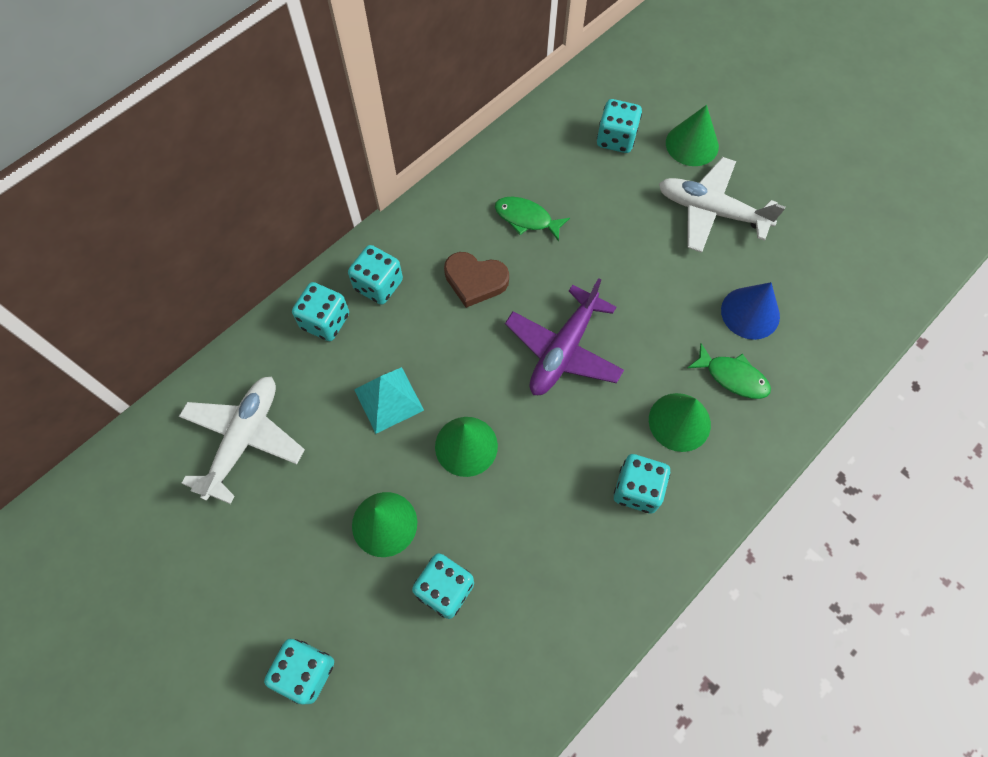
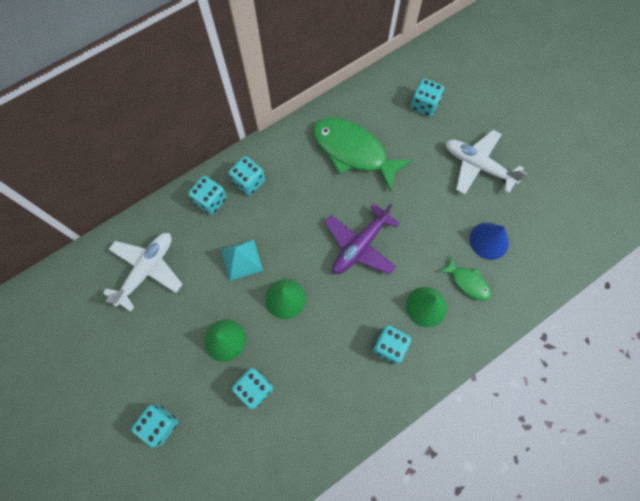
camera: 10 degrees right, 5 degrees up
(475, 280) = (311, 189): brown heart -> none
(526, 218) = (353, 152): green fish -> green fish, size x2.04
(692, 144) = (475, 116): green cone -> none

